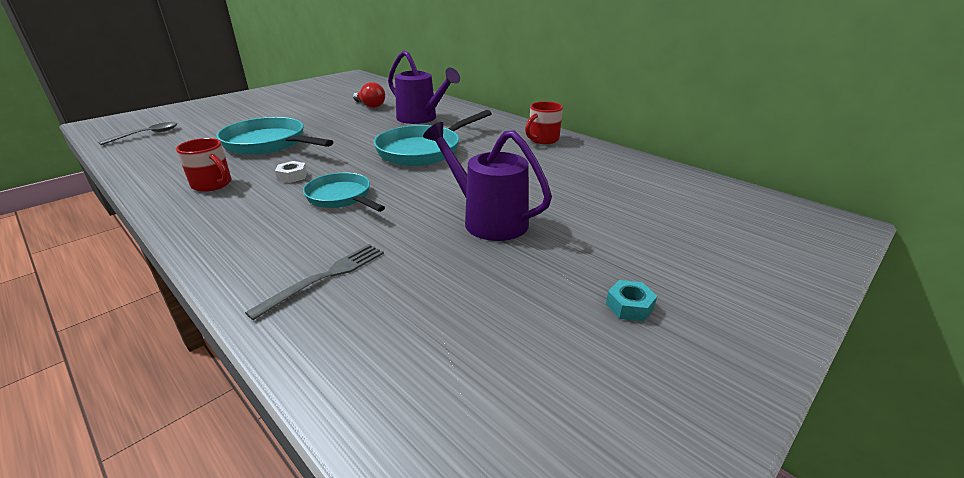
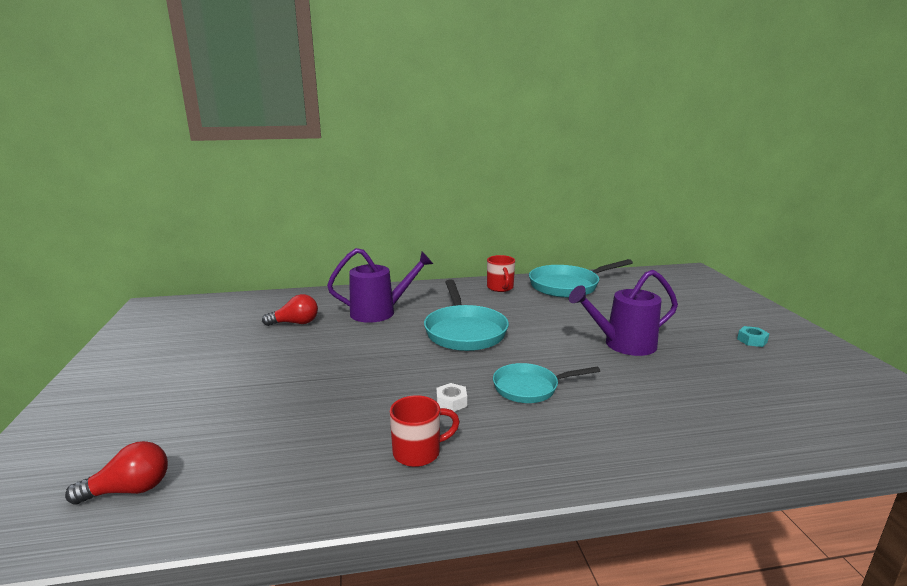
camera: 55 degrees left, 10 degrees down
(147, 135) = (129, 490): grey spoon -> red light bulb
(268, 144) = (331, 399): turquoise pan -> turquoise pan (567, 286)
(325, 277) = (672, 423): grey fork -> none

